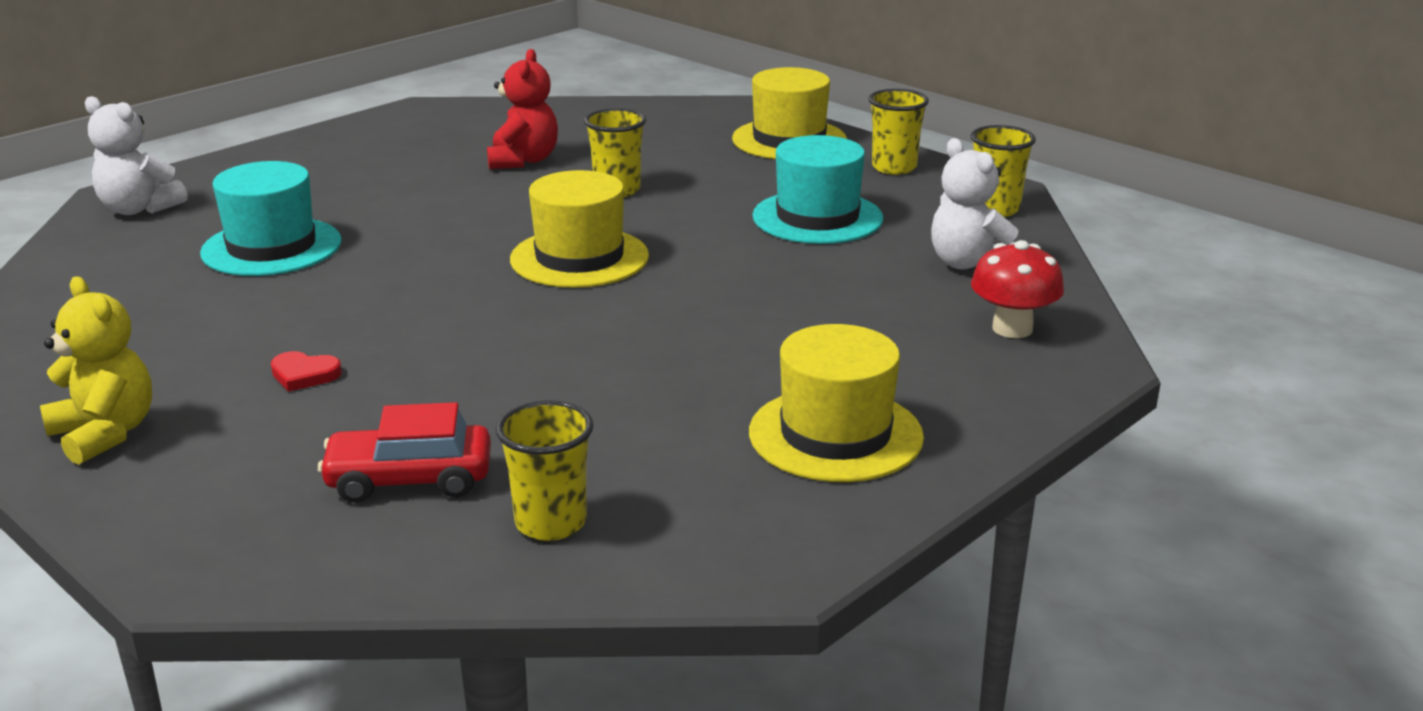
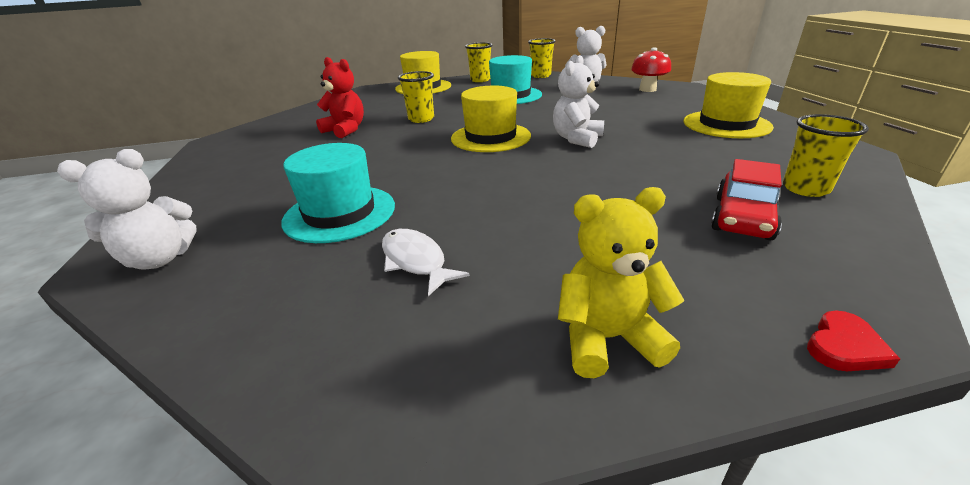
camera: 55 degrees left, 5 degrees up
(193, 316) = (416, 261): none -> white fish
(304, 375) = (566, 230): red heart -> red heart (844, 346)
(628, 320) = (577, 139): none -> white teddy bear

